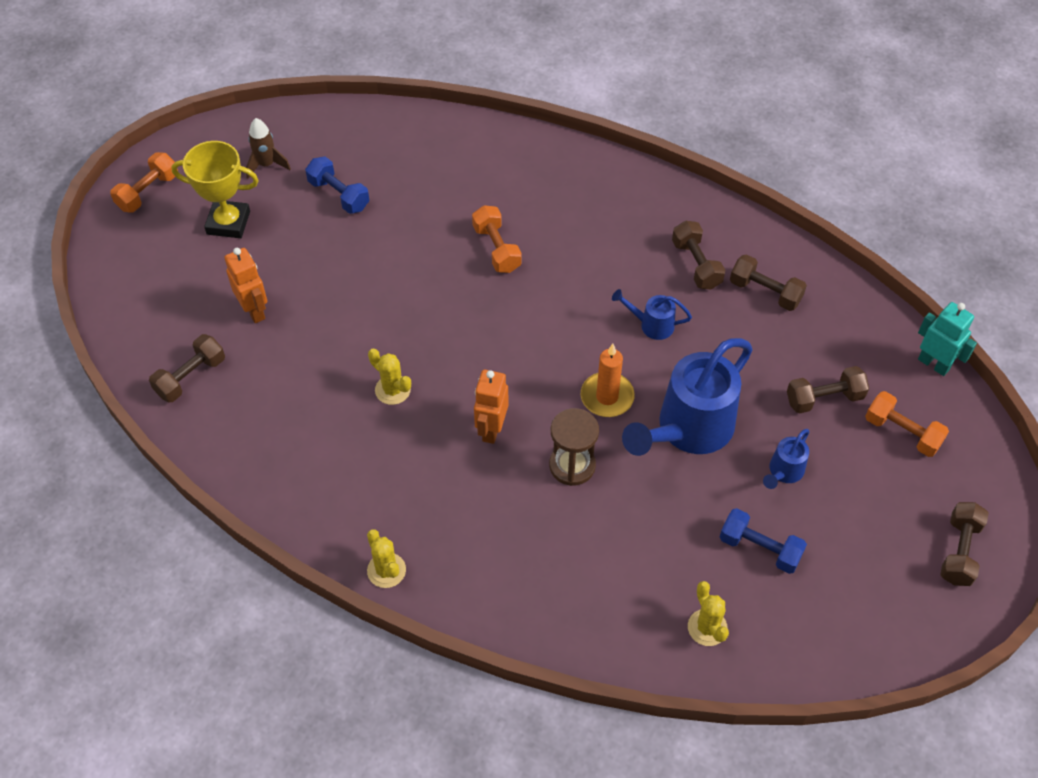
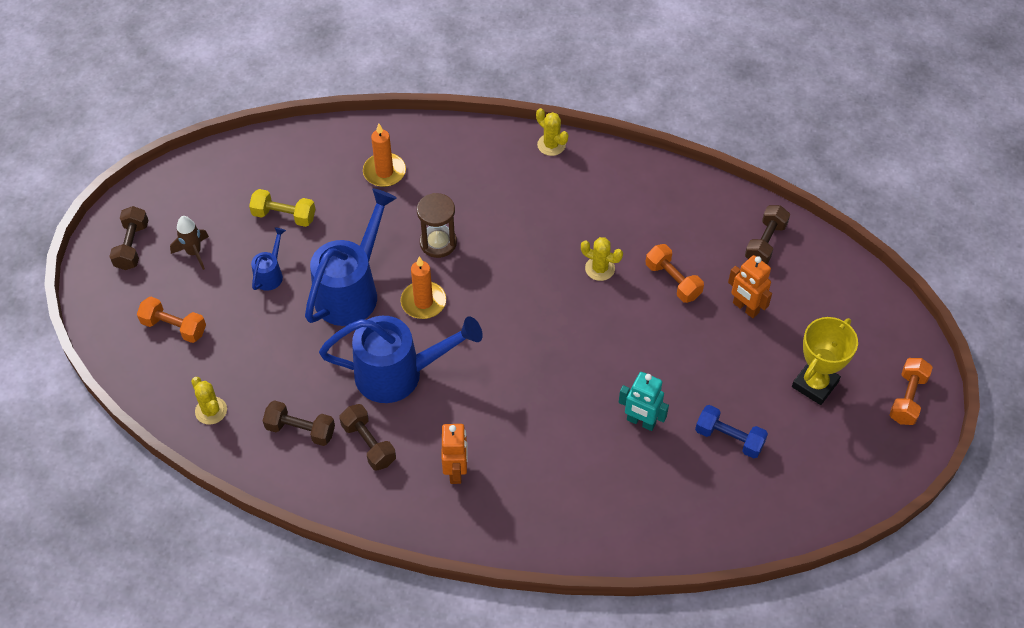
camera: 165 degrees right, 0 degrees up
(228, 223) = (815, 384): yellow trophy -> yellow trophy turned 45 degrees counterclockwise
(266, 165) = (815, 455): brown rocket -> brown rocket (194, 252)
(491, 429) = (509, 256): orange robot -> orange robot (456, 471)
(497, 248) = (558, 416): orange dumbbell -> orange dumbbell (673, 281)
(618, 582) = (384, 172): none -> orange candle
(652, 325) = (398, 374): blue watering can -> blue watering can, size x2.19
(707, 627) = (316, 158): yellow cactus -> yellow cactus (211, 410)
(760, 548) = (284, 216): blue dumbbell -> yellow dumbbell
(824, 398) = (240, 341): brown dumbbell -> none
(933, 364) = (144, 394): turquoise robot -> turquoise robot (641, 422)

